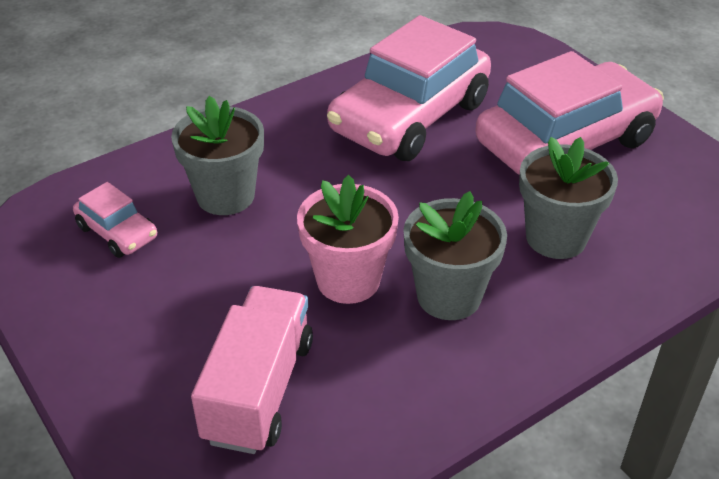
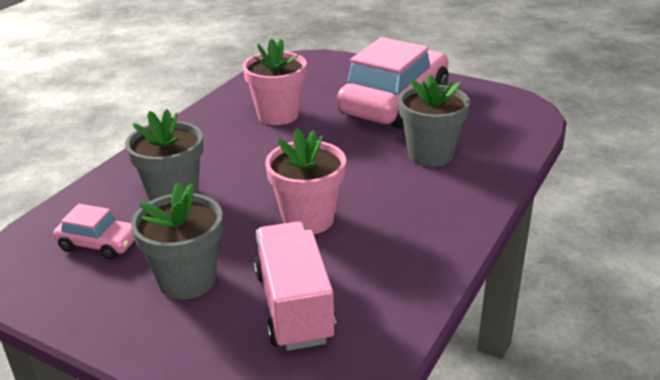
camera: 25 degrees left, 10 degrees down
(410, 117) = (278, 115): pink car -> pink flower pot
(449, 296) = (386, 207): grey flower pot -> grey flower pot (187, 280)

